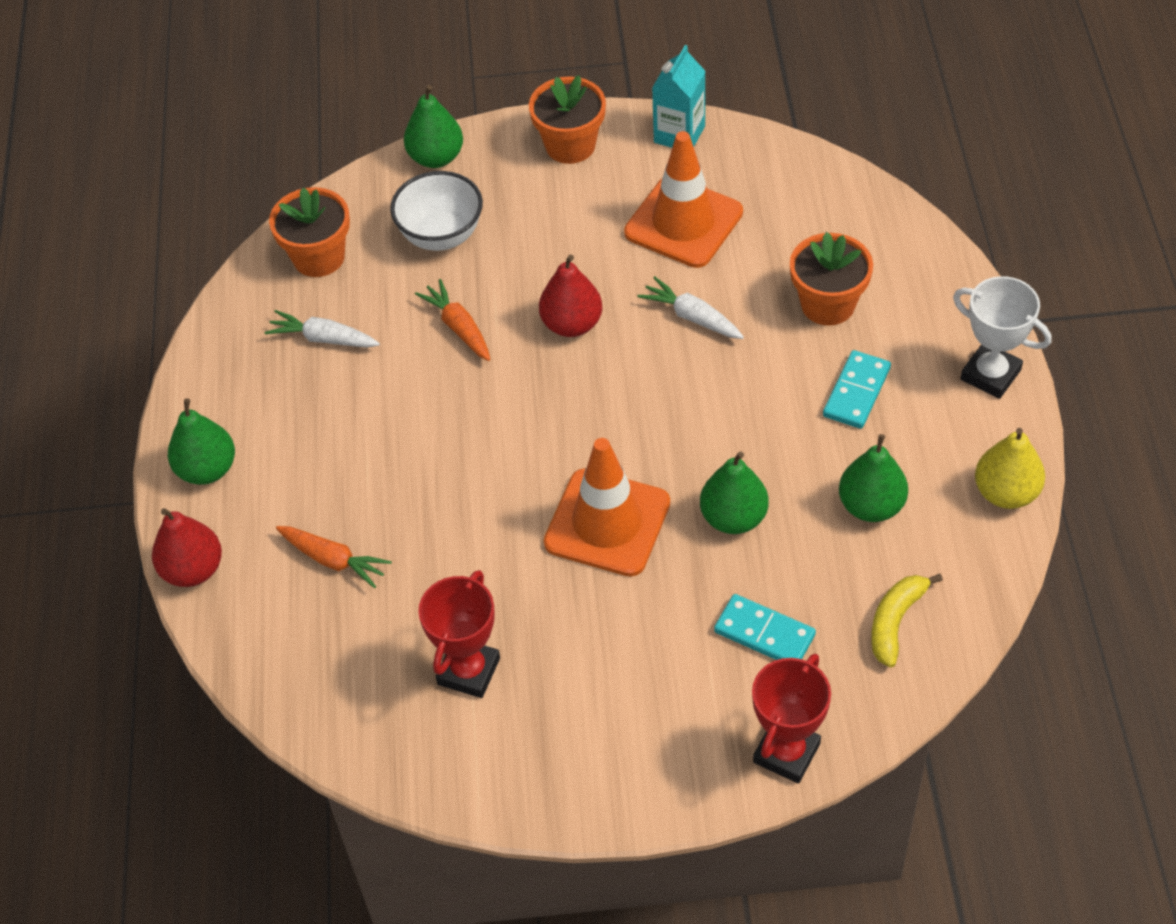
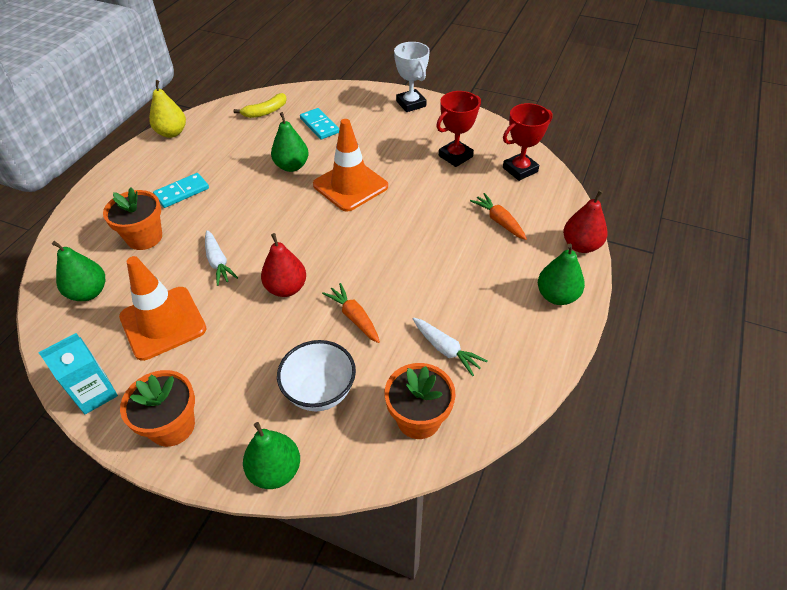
camera: 155 degrees left, 5 degrees down
(458, 327) = (354, 317): orange carrot -> orange carrot turned 150 degrees clockwise
(786, 753) = (346, 93): red trophy -> red trophy (520, 170)
(871, 506) = (230, 148): green pear -> green pear (89, 292)
(990, 374) = (117, 175): white trophy -> white trophy (411, 104)

